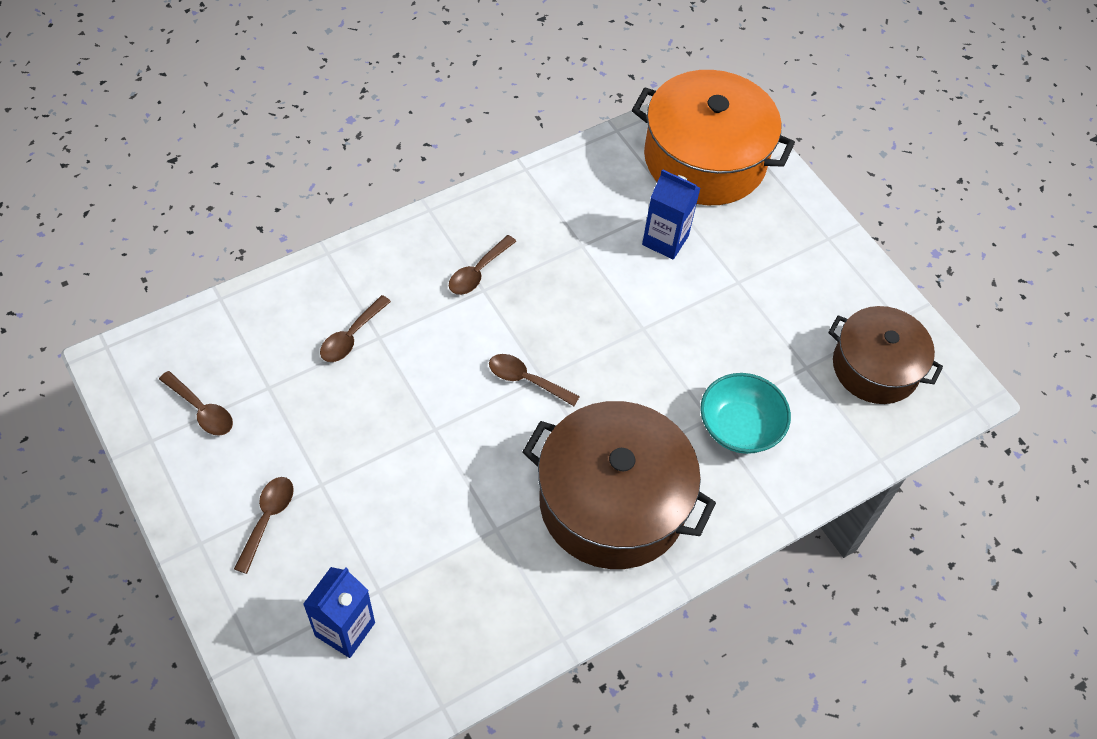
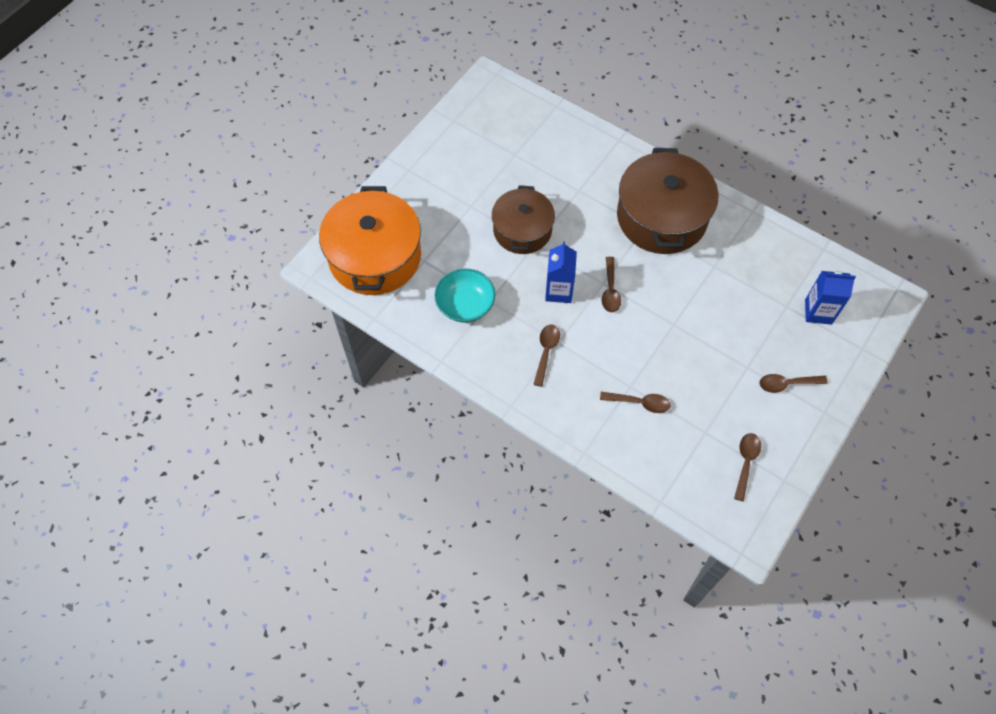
camera: 110 degrees left, 5 degrees up
(478, 272) = (546, 352): brown spoon -> brown spoon turned 90 degrees counterclockwise
(665, 240) = (459, 255): blue carton -> blue carton (559, 291)
(739, 427) = (575, 174): turquoise bowl -> turquoise bowl (465, 305)
(875, 367) = (495, 123): brown pot -> brown pot (522, 230)

